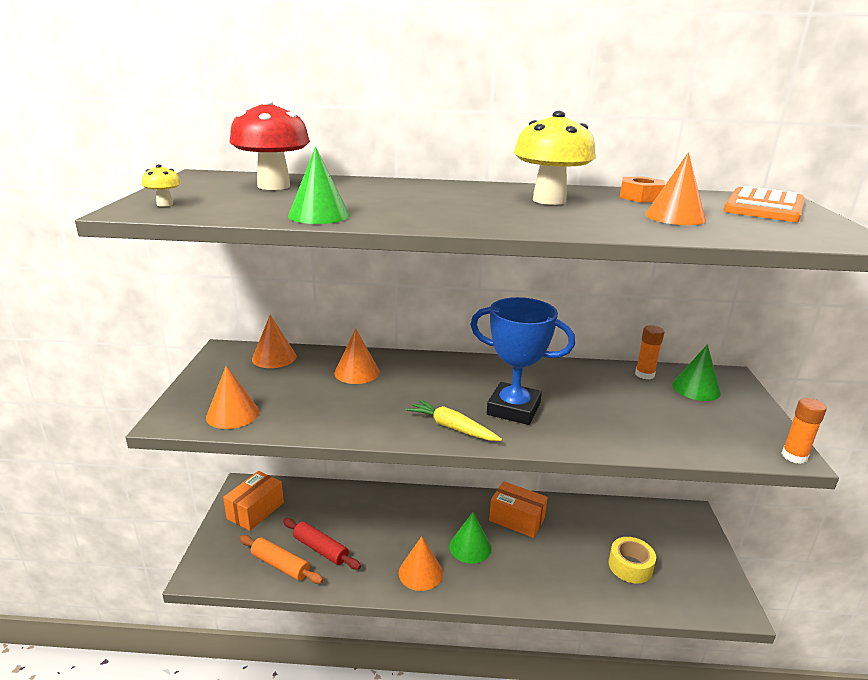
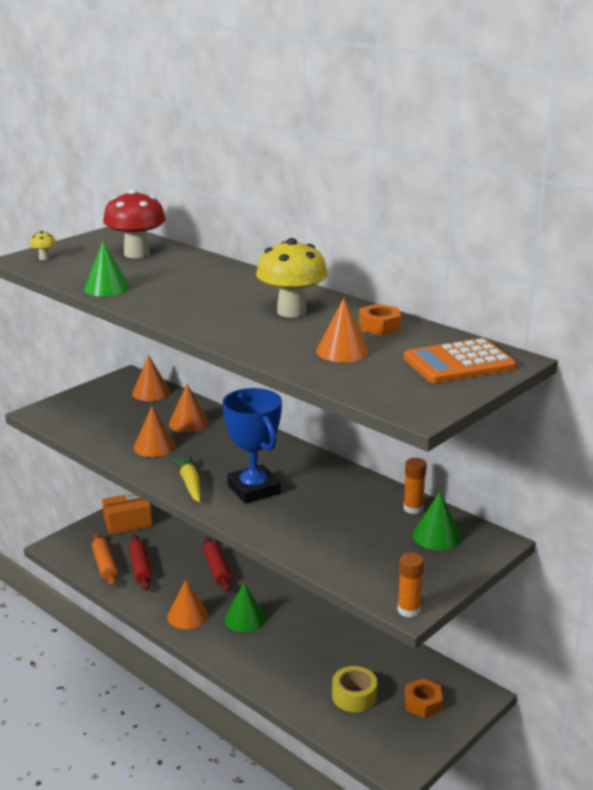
camera: 40 degrees right, 0 degrees up
(232, 414) = (74, 422): orange cone -> orange cone (154, 446)
(392, 514) = (217, 569): none -> red rolling pin
(516, 519) = (308, 619): orange box -> none
(674, 542) = (423, 703): none -> orange nut

